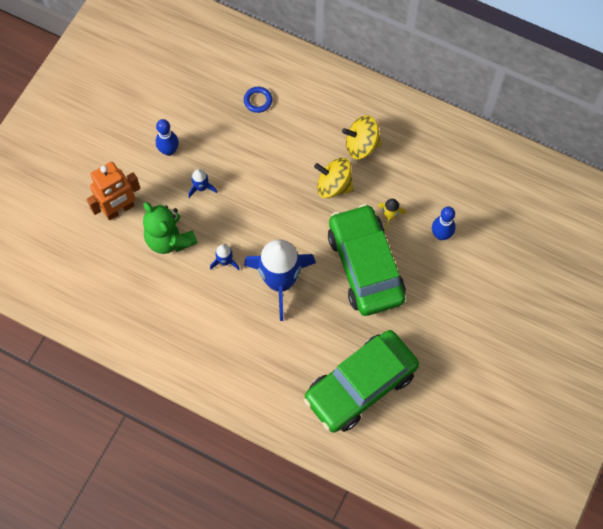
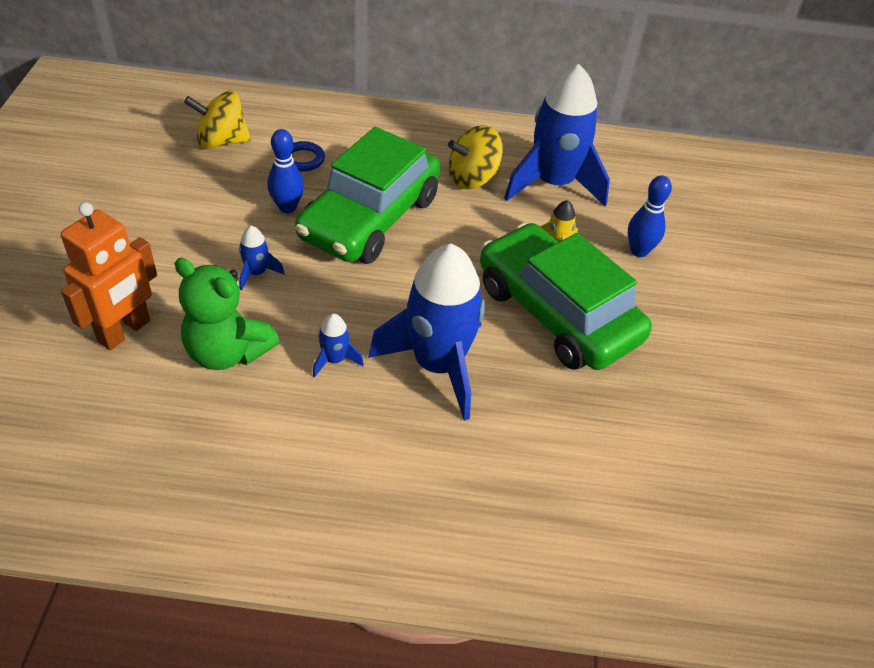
camera: 25 degrees left, 20 degrees down
(169, 150) = (187, 239): blue bowling pin -> blue bowling pin (287, 207)
(333, 186) = (458, 229): yellow spinning top -> yellow spinning top (221, 141)
(360, 385) = (645, 479): green car -> green car (370, 218)
(413, 164) = (553, 183): none -> blue rocket

